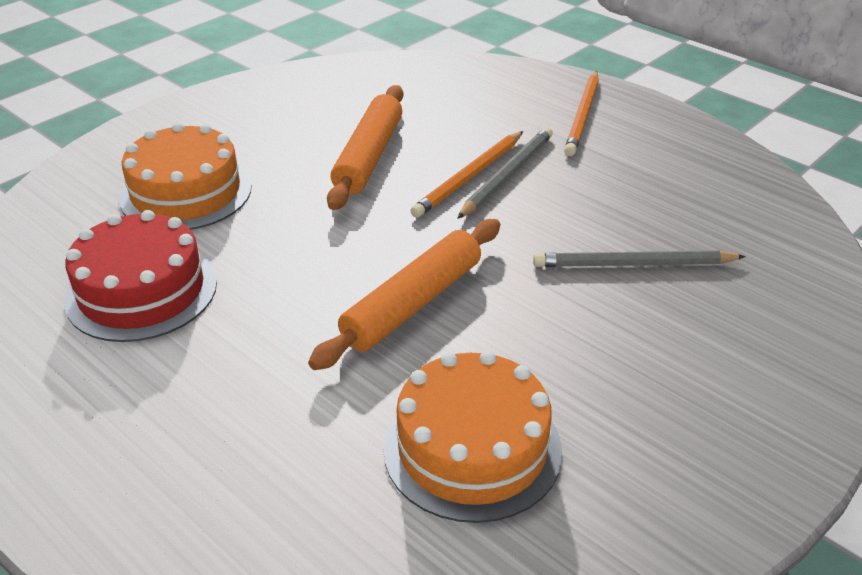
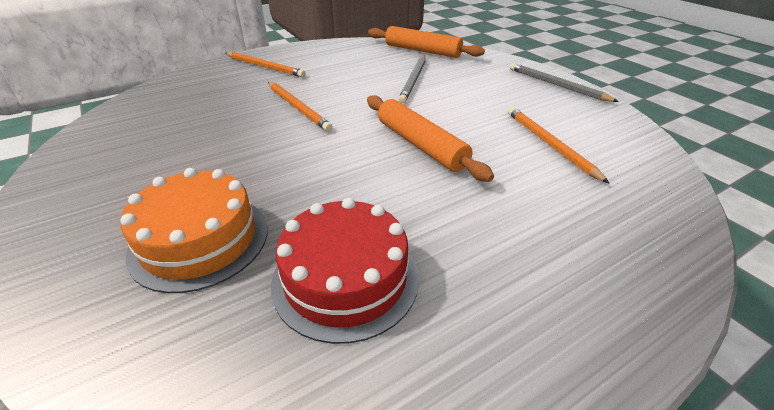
camera: 75 degrees left, 0 degrees up
(368, 156) = (236, 139): orange rolling pin -> orange rolling pin (422, 51)
(472, 448) = (549, 144): orange cake -> orange pencil
(507, 175) = (306, 96): grey pencil -> grey pencil (556, 85)

